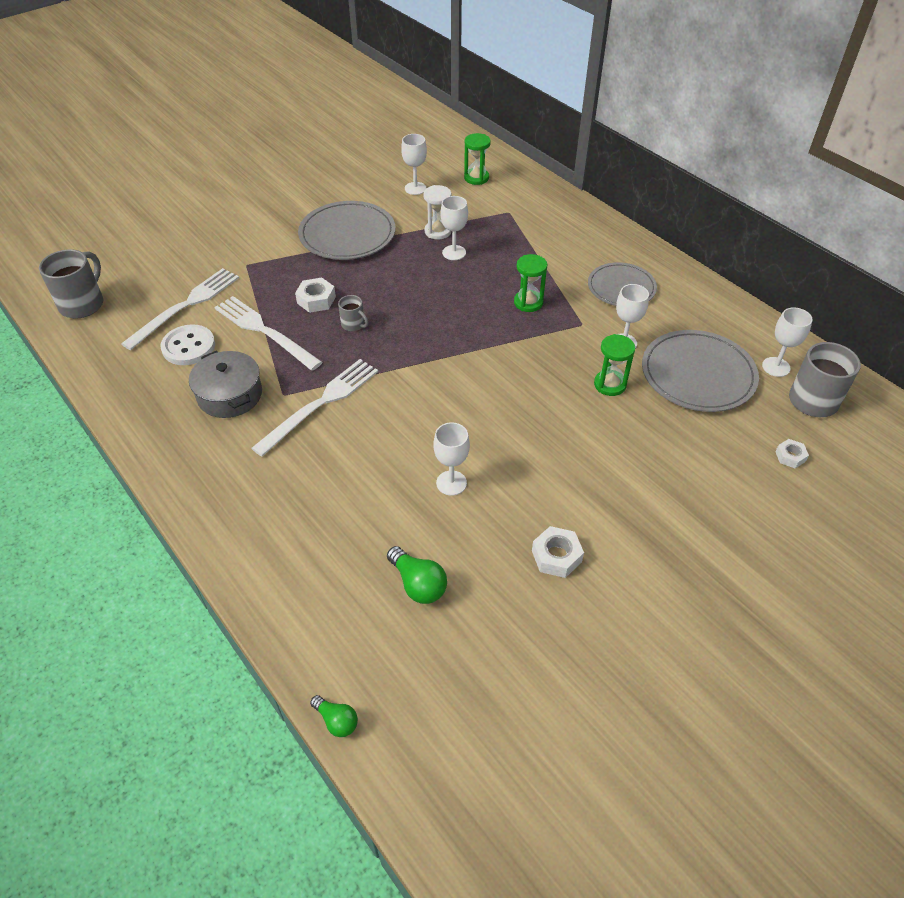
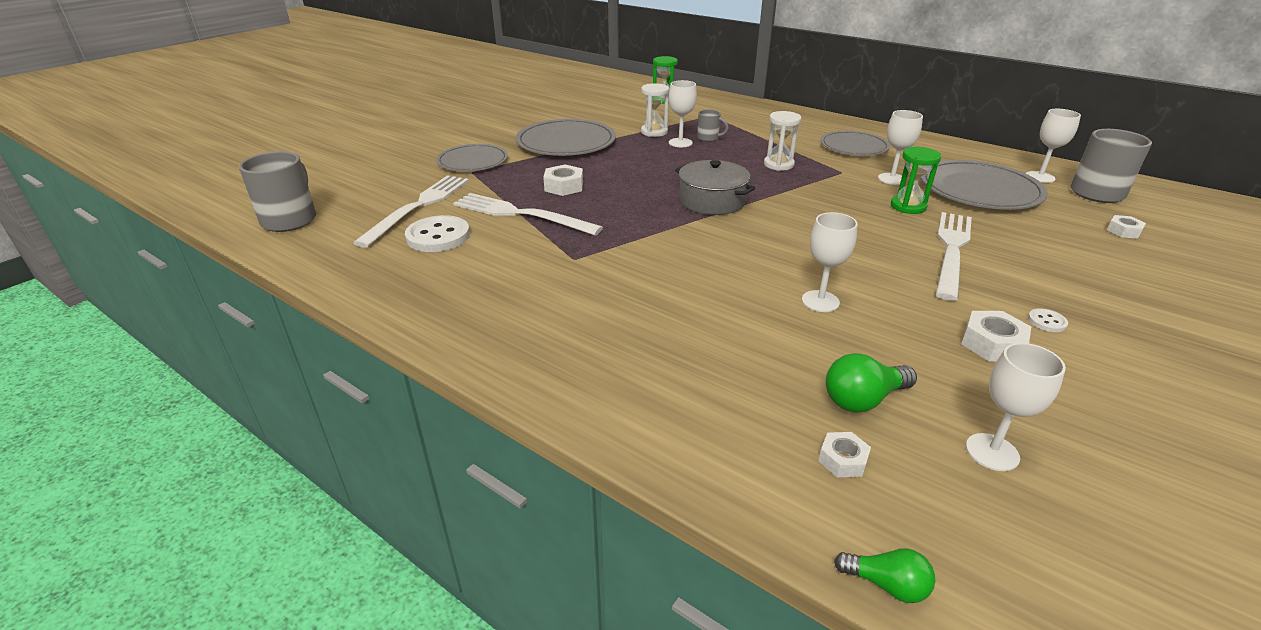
camera: 15 degrees left, 15 degrees down
(230, 395) = (510, 267): grey pot -> grey pot (712, 201)
(253, 249) = (473, 161): none -> grey plate
(320, 404) = (623, 260): white fork -> white fork (952, 250)
(353, 325) = (616, 198): grey mug -> grey mug (708, 138)
(369, 629) = (842, 460): none -> white nut
(415, 188) = (612, 110): white goblet -> white goblet (992, 452)
(418, 584) = (863, 399): green light bulb -> green light bulb turned 120 degrees clockwise
(528, 302) = (778, 164): green hourglass -> white hourglass
(620, 544) = (1046, 322): none -> white button

